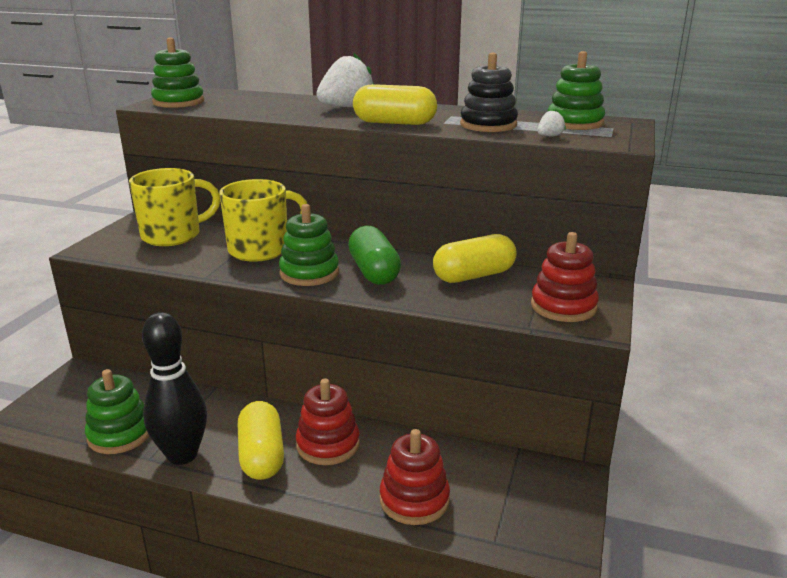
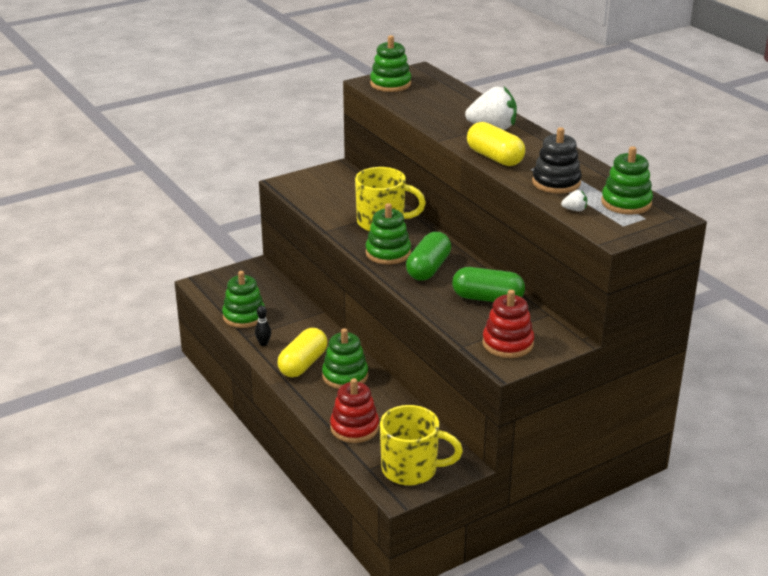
camera: 40 degrees right, 5 degrees up
(173, 235) = (344, 190): yellow mug -> yellow mug (411, 469)
(182, 455) = (263, 343): black bowling pin -> black bowling pin, size x0.41
(328, 444) = (345, 376): red stacking toy -> green stacking toy
(474, 276) = (487, 298): yellow capsule -> green capsule

